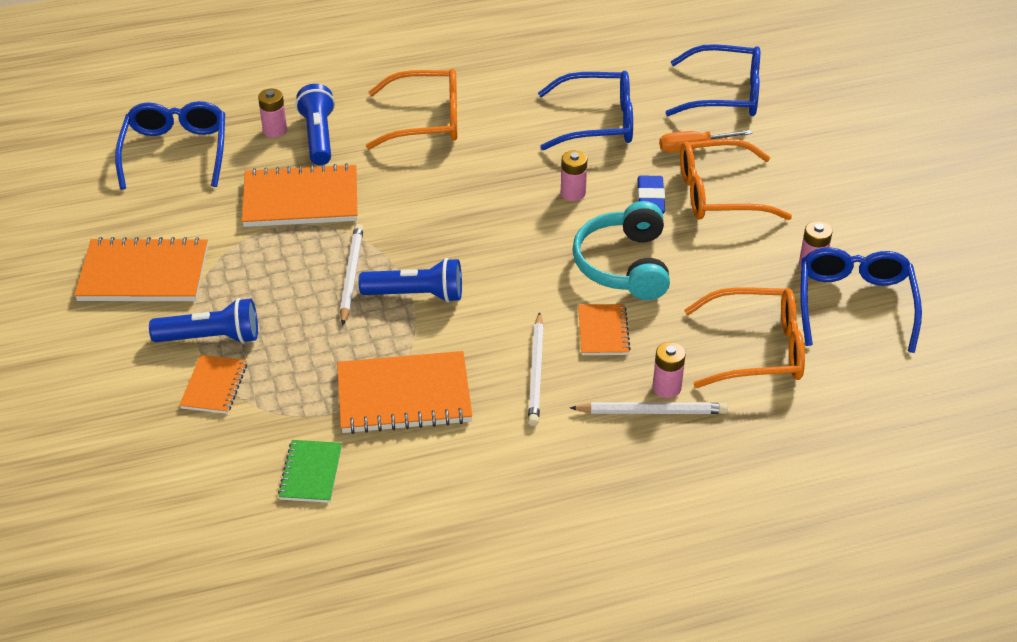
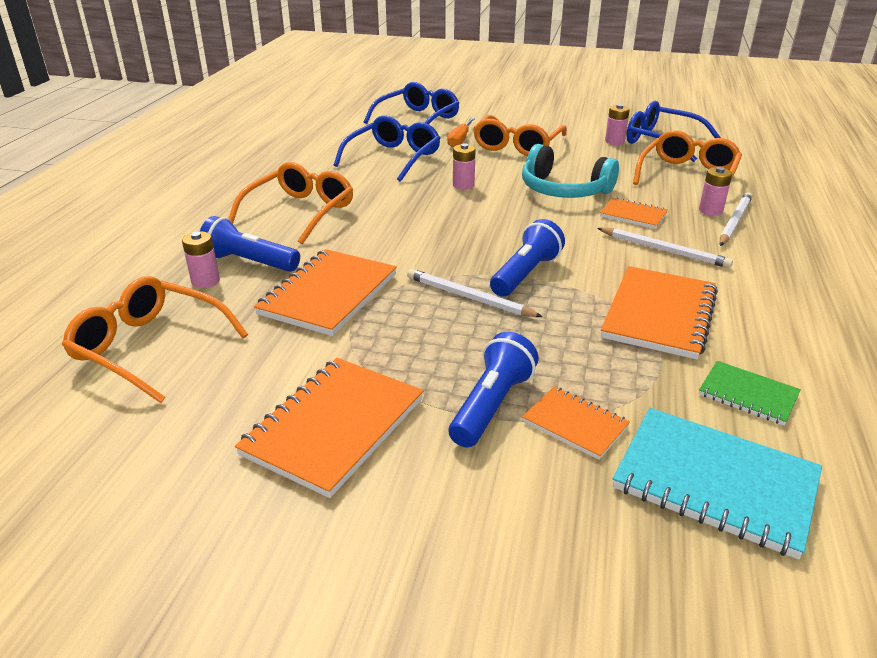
camera: 60 degrees left, 10 degrees down
(175, 152) = (150, 348): blue glasses -> orange glasses
(189, 472) = (715, 483): none -> turquoise notebook
(650, 199) = (499, 164): blue eraser -> none

